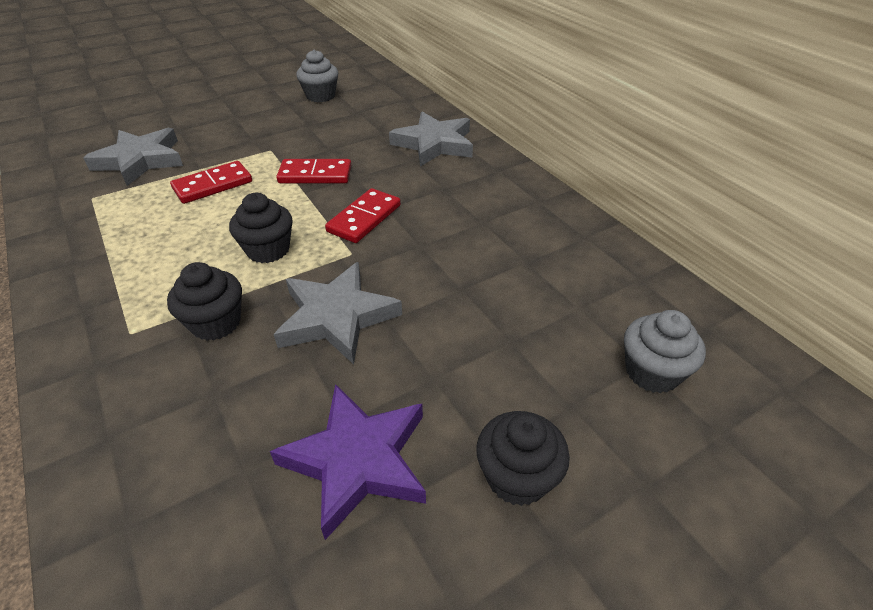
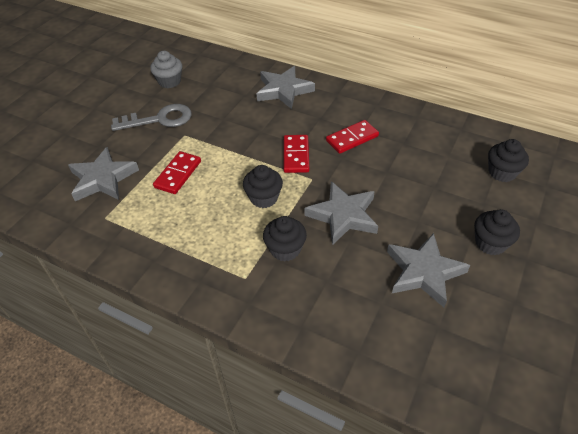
camera: 30 degrees left, 5 degrees up
(265, 126) = (159, 119): none -> grey key
(315, 174) = (235, 140): red domino -> red domino (352, 138)
(357, 460) = (423, 272): purple star -> grey star
(652, 372) = (502, 172): grey cupcake -> black cupcake

